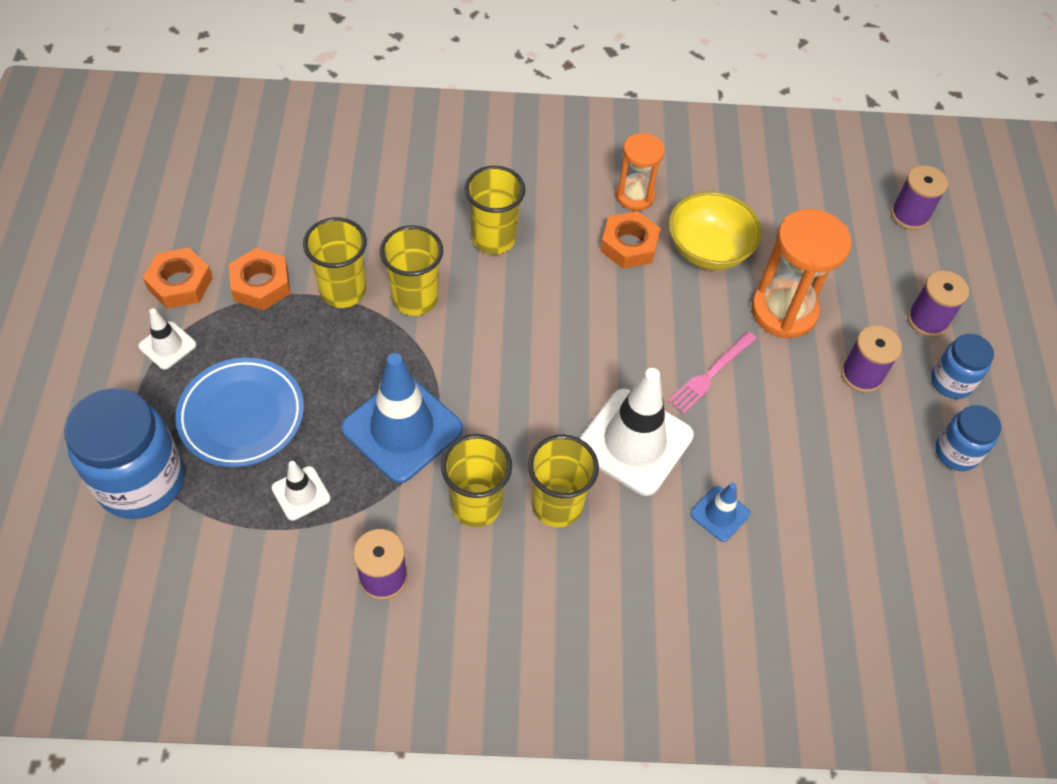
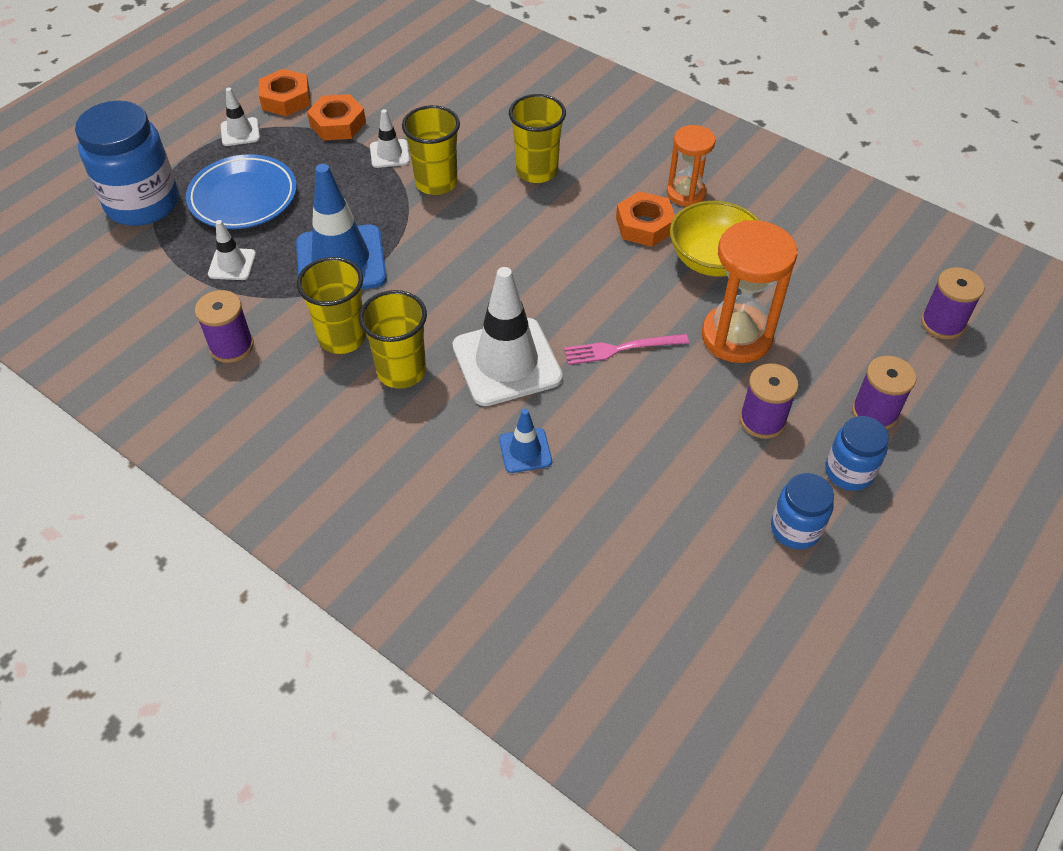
camera: 40 degrees right, 5 degrees down
(343, 291) = (389, 154): yellow cup -> white traffic cone

